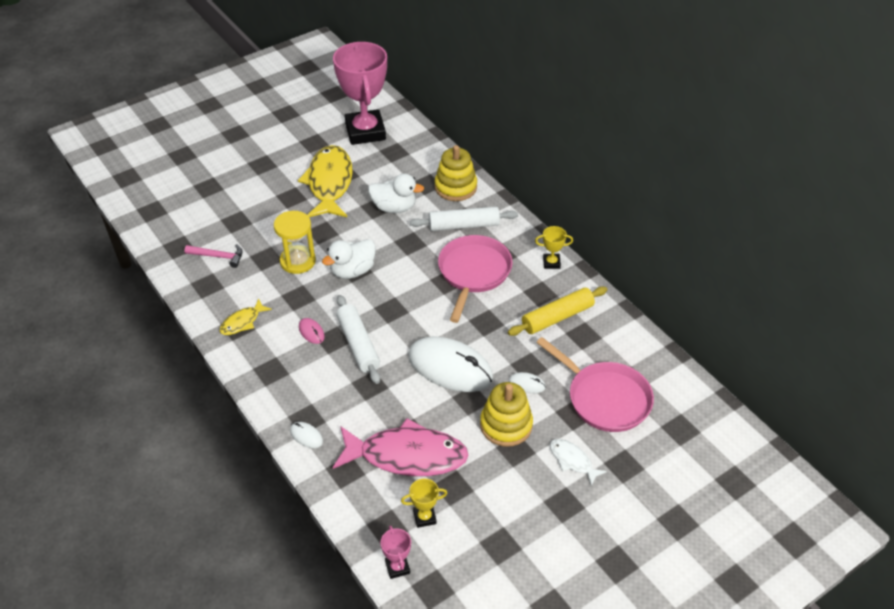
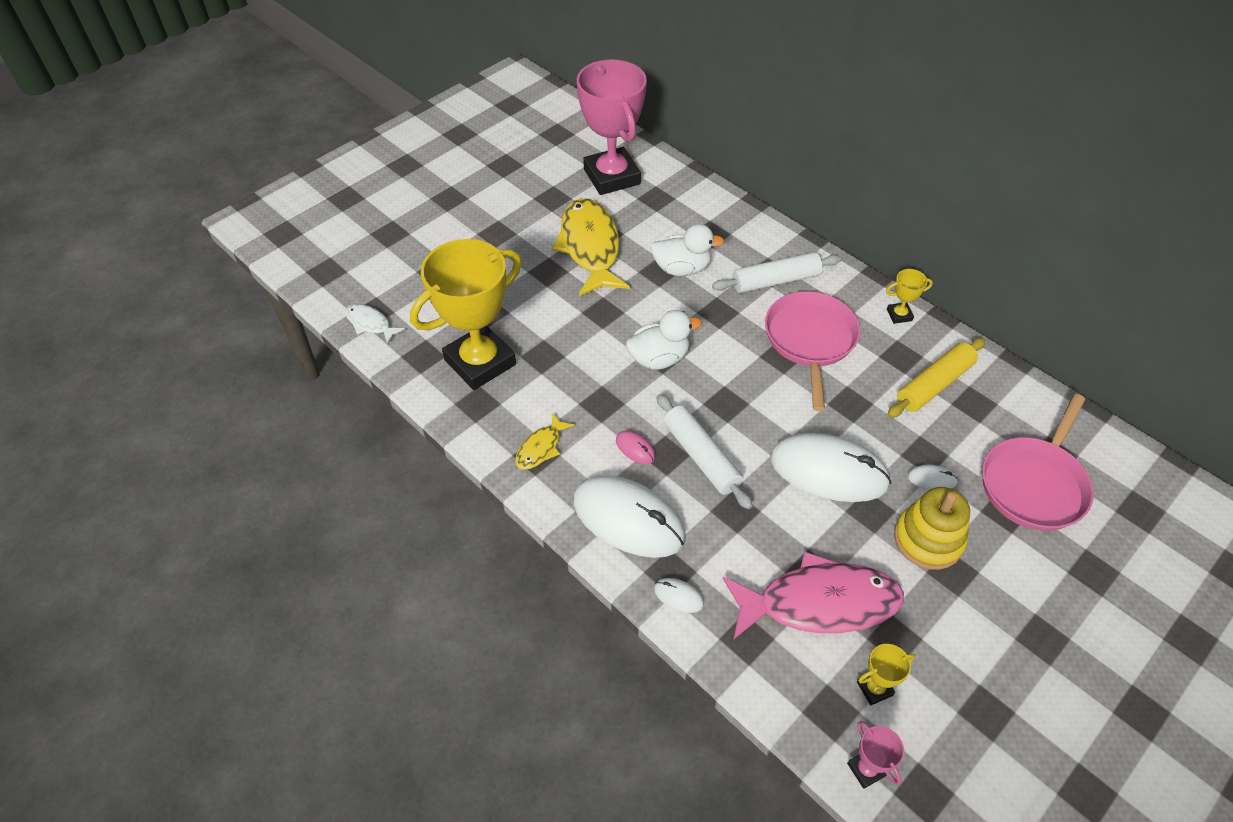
camera: 10 degrees left, 5 degrees up
(218, 256) = (480, 362): pink hammer -> yellow trophy
(289, 379) = (628, 519): none -> white mouse
(298, 261) = (585, 355): yellow hourglass -> none
(352, 271) = (659, 358): white duck -> white duck turned 150 degrees counterclockwise
(455, 187) = (747, 233): yellow stacking toy -> none
(572, 461) = (1029, 575): white fish -> white fish (370, 324)
(605, 398) = (1034, 484): pink pan -> pink pan turned 90 degrees clockwise

